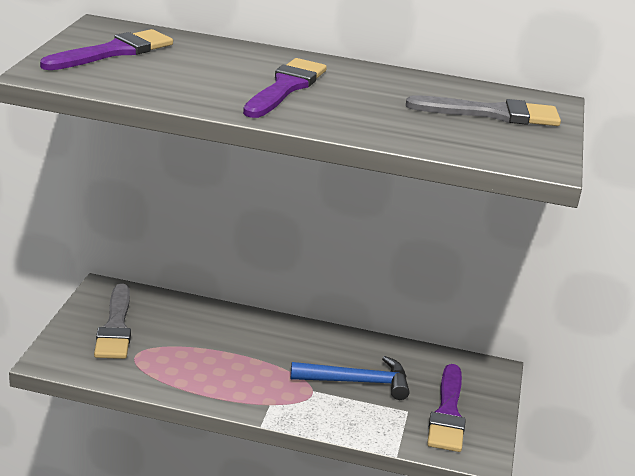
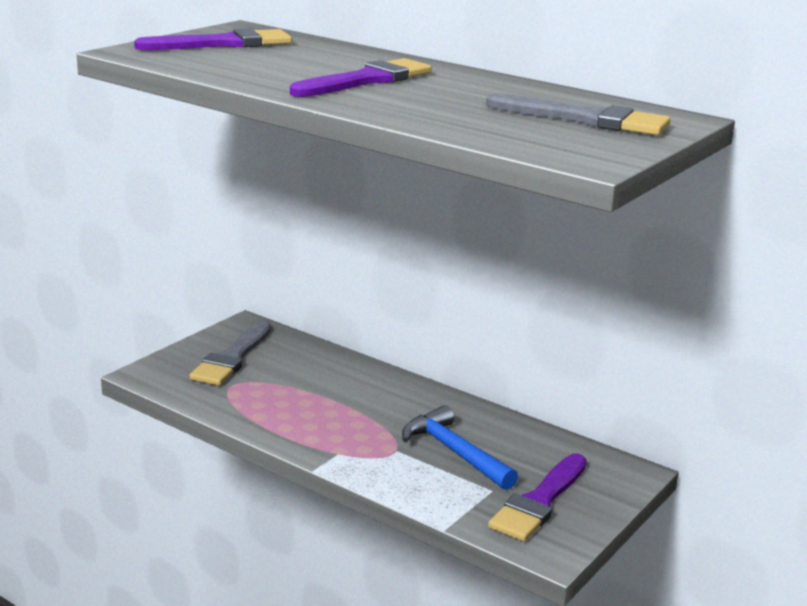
camera: 25 degrees right, 5 degrees down
(358, 382) = (454, 452): blue hammer -> blue hammer turned 150 degrees counterclockwise

